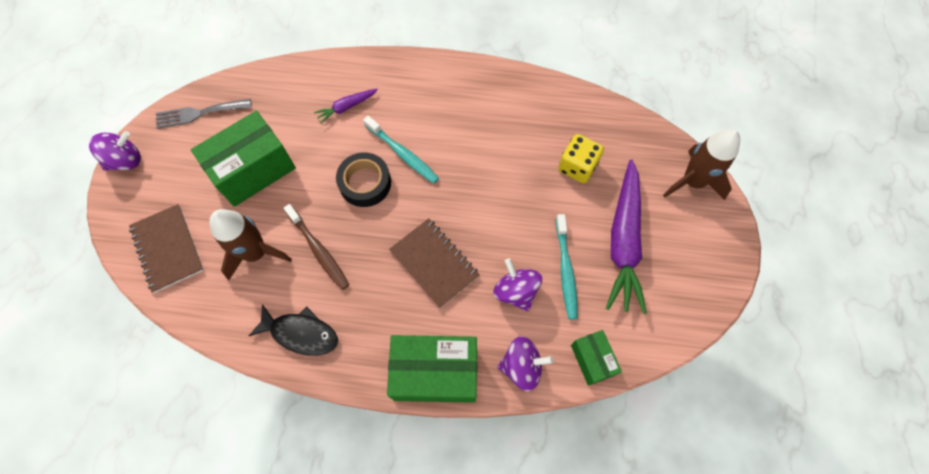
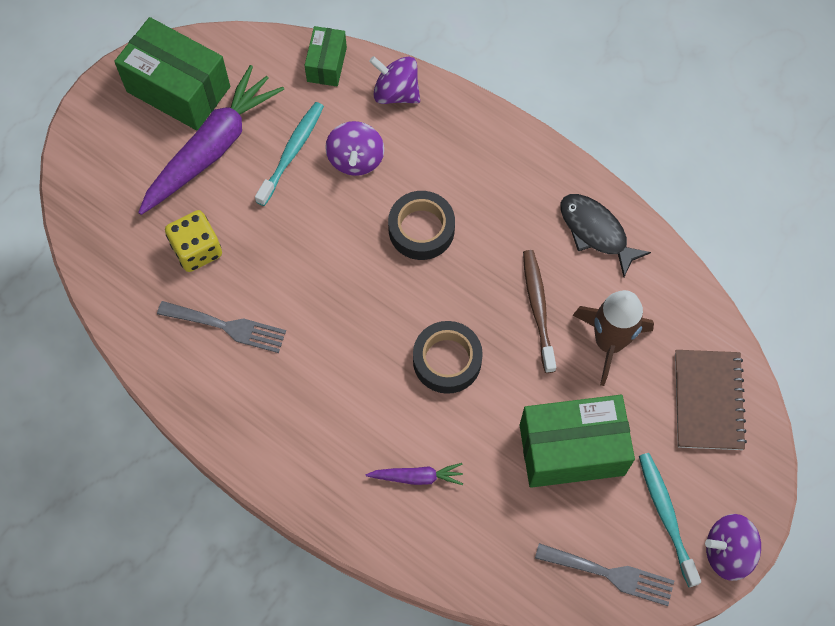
camera: 150 degrees left, 0 degrees up
(403, 154) = (383, 374): turquoise toothbrush -> turquoise toothbrush (666, 516)
(434, 263) = (421, 229): brown notebook -> black tape
(435, 373) = (481, 128): green box -> green box (178, 89)
(521, 131) = (227, 327): none -> grey fork
(692, 182) = (89, 167): brown rocket -> none

